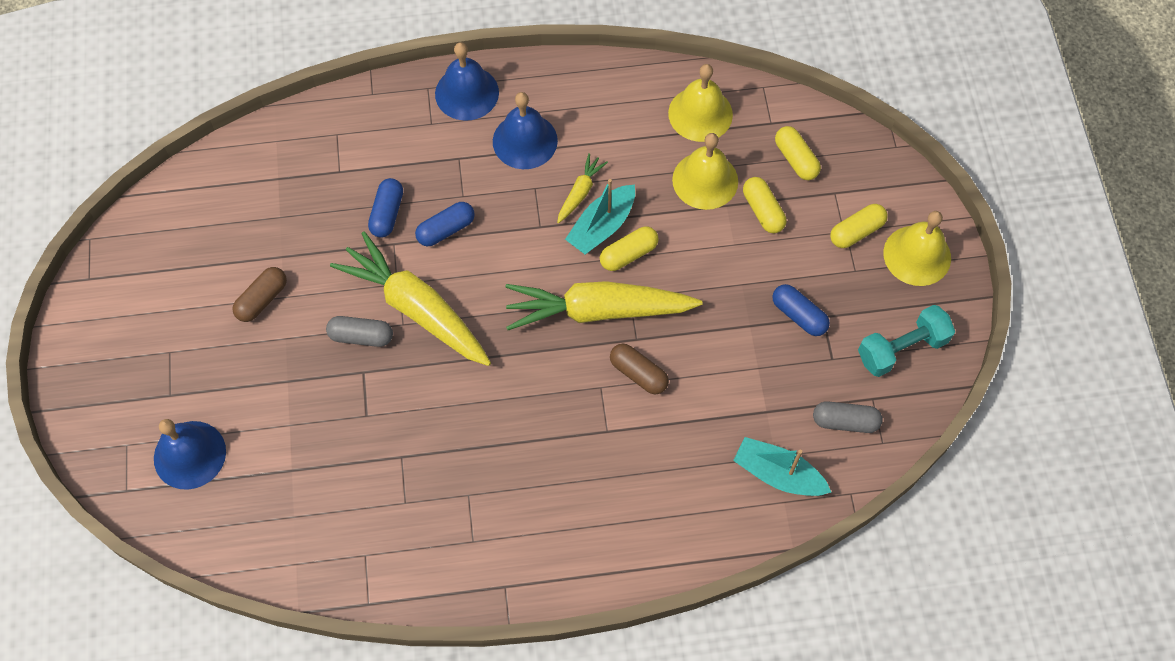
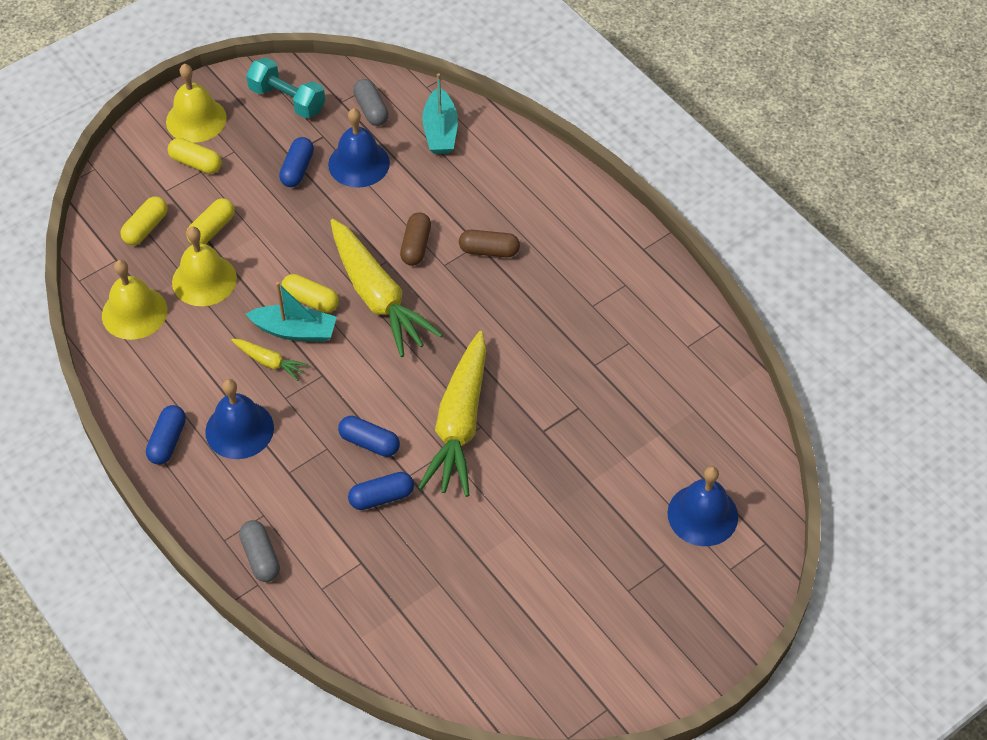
camera: 120 degrees left, 10 degrees down
(262, 299) = (530, 547): brown capsule -> brown capsule (489, 250)
(361, 336) = (512, 450): grey capsule -> grey capsule (261, 557)
(467, 93) = (211, 503): blue bell -> blue bell (359, 163)
(548, 86) = (167, 441): none -> blue capsule
(580, 192) = (269, 362): yellow carrot -> yellow carrot turned 150 degrees counterclockwise

